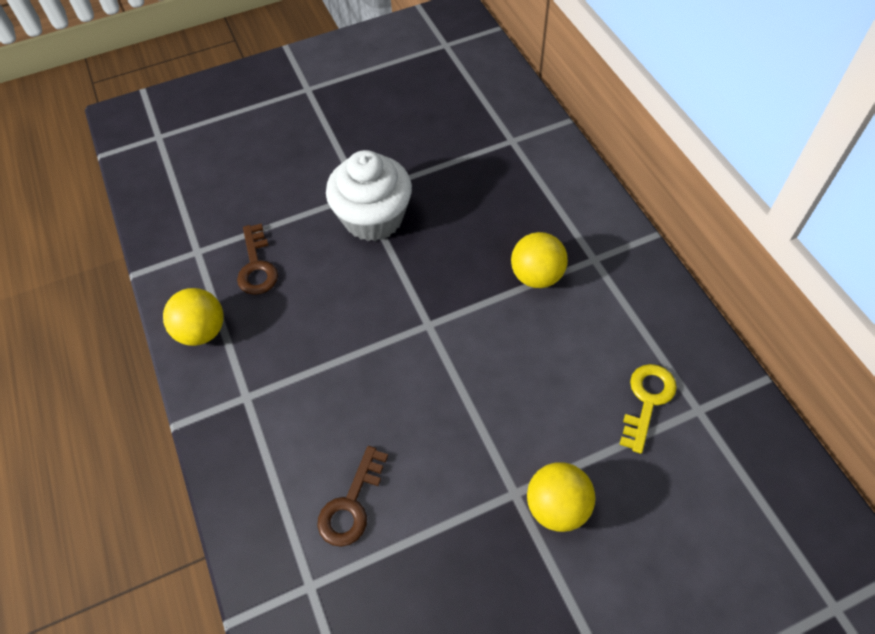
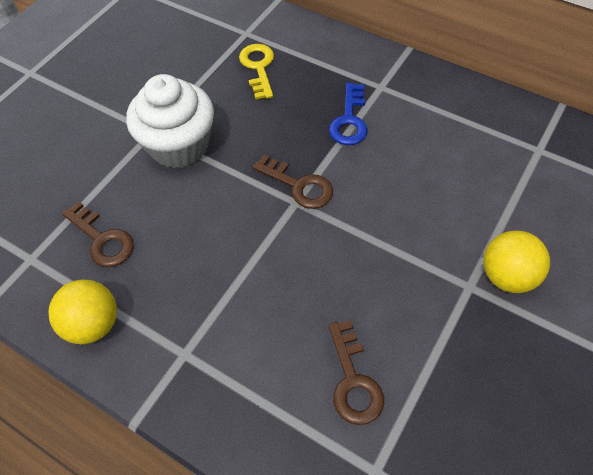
camera: 35 degrees left, 0 degrees up
(442, 311) = (299, 185): none -> brown key
(536, 276) = (349, 120): yellow ball -> blue key
(647, 400) = (501, 163): yellow key -> yellow key (258, 68)

